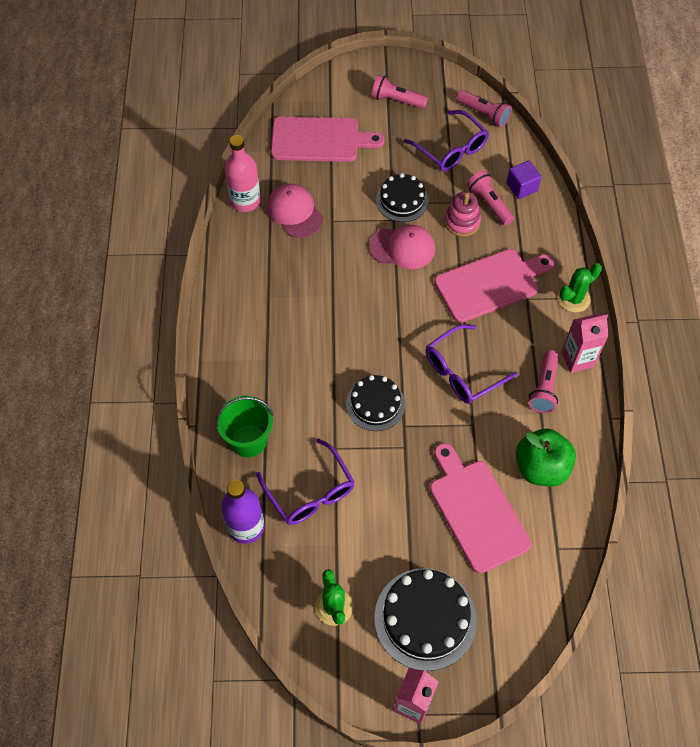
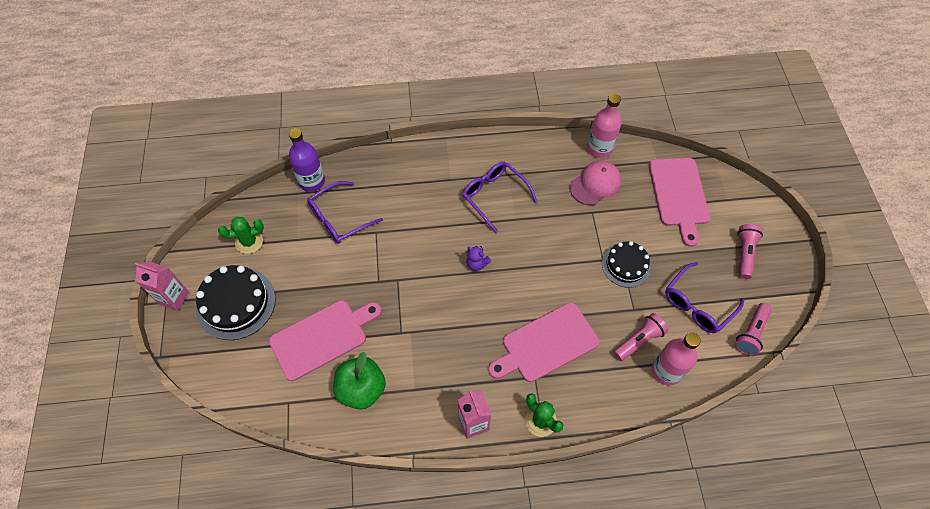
camera: 85 degrees right, 0 degrees up
(249, 440) = (380, 175): green bucket -> none
(375, 404) = (416, 257): black cake -> none
(389, 340) = (476, 264): none -> purple teddy bear
(402, 248) = (573, 268): pink cap -> none
(462, 222) = (612, 317): pink stacking toy -> none
(463, 371) = (452, 323): purple glasses -> purple glasses (495, 196)
(490, 284) = (546, 344): pink cutting board -> pink cutting board turned 90 degrees clockwise
(521, 187) = (666, 371): purple cube -> pink bottle
(544, 388) = (441, 392): pink flashlight -> none

